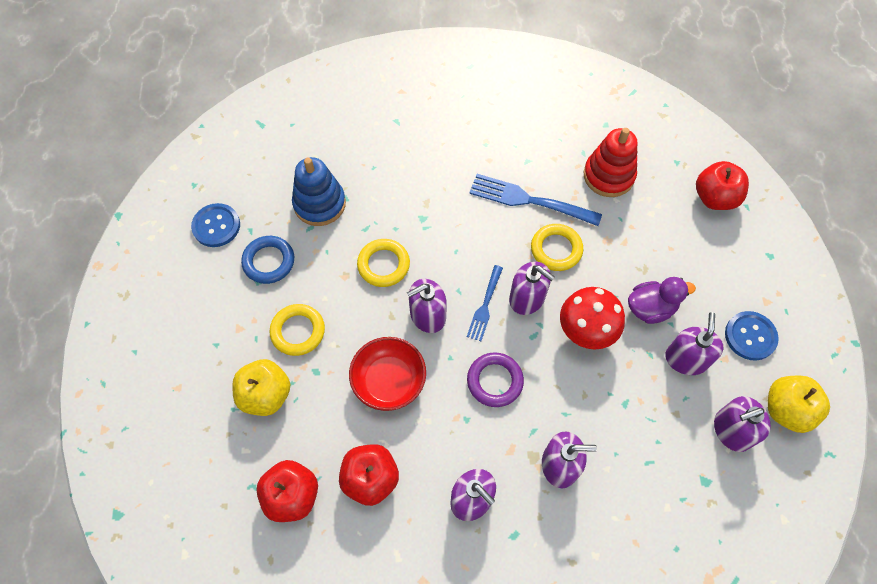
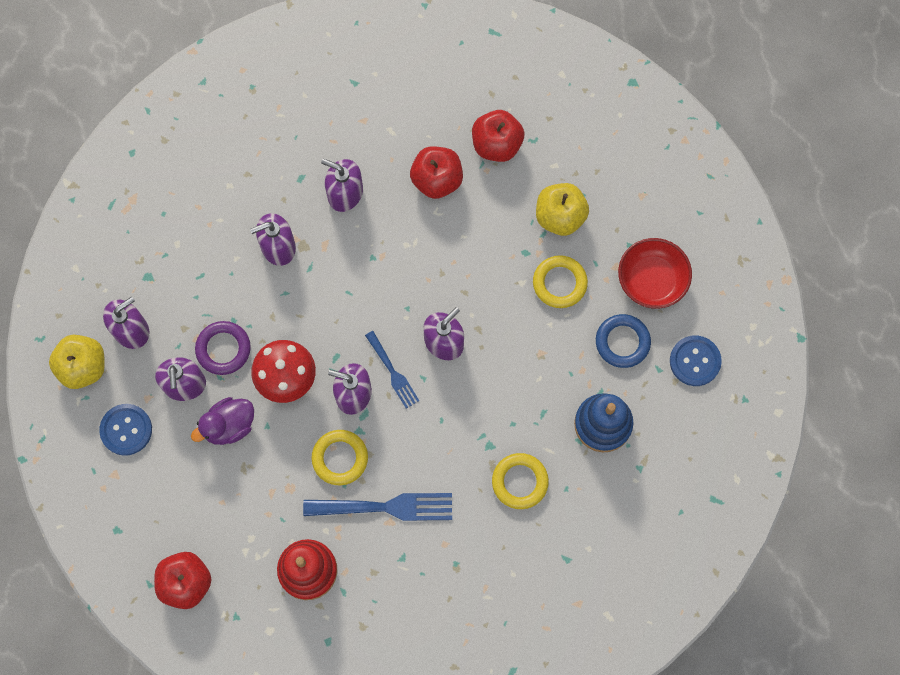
camera: 160 degrees right, 10 degrees up
(383, 265) = (507, 379): yellow ring -> yellow ring (519, 482)
(389, 381) = (455, 267): red bowl -> red bowl (651, 280)
(485, 305) = (392, 372): blue fork -> blue fork turned 150 degrees clockwise
(495, 381) = (358, 300): purple ring -> purple ring (223, 349)

